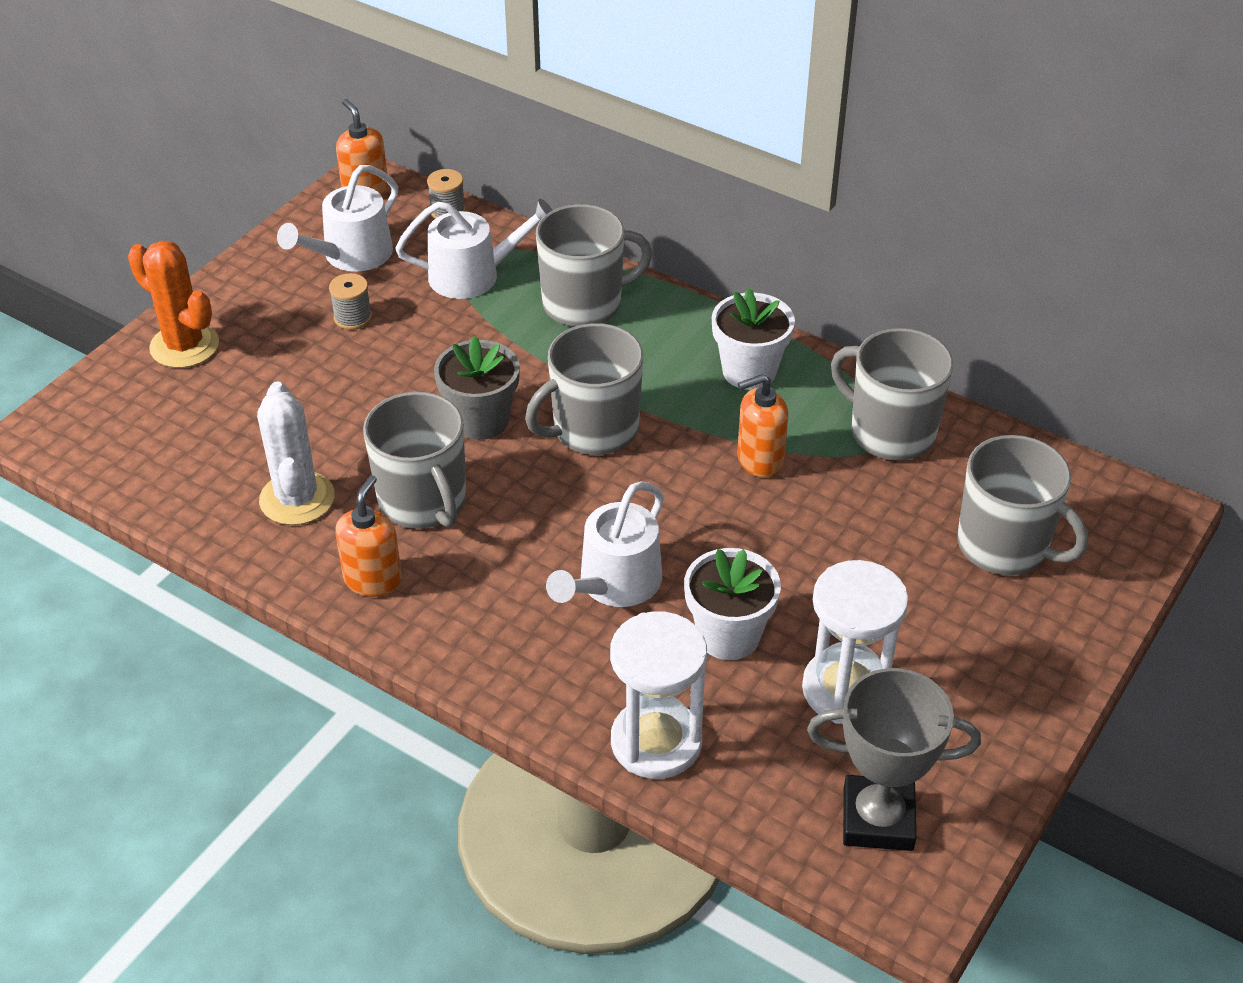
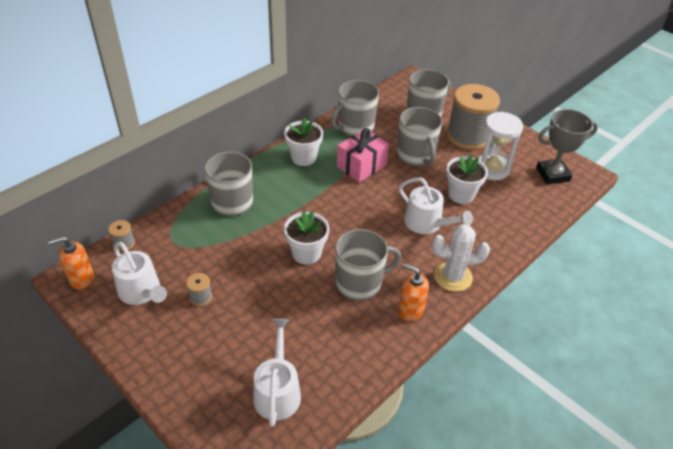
camera: 80 degrees left, 0 degrees up
(184, 346) = (190, 386): orange cactus -> none
(297, 498) = (344, 337): white cactus -> white cactus (453, 277)
(473, 275) = (188, 240): white watering can -> white watering can (277, 391)
(481, 420) = (306, 253): grey flower pot -> white flower pot
(593, 429) = (326, 214): grey mug -> grey mug (415, 156)
(656, 742) = (516, 226): white hourglass -> none
(759, 460) = (361, 166): orange soap dispenser -> pink gift
(878, 819) = (552, 174): grey trophy -> grey trophy turned 60 degrees clockwise
(956, 636) = (468, 136): none -> grey spool

